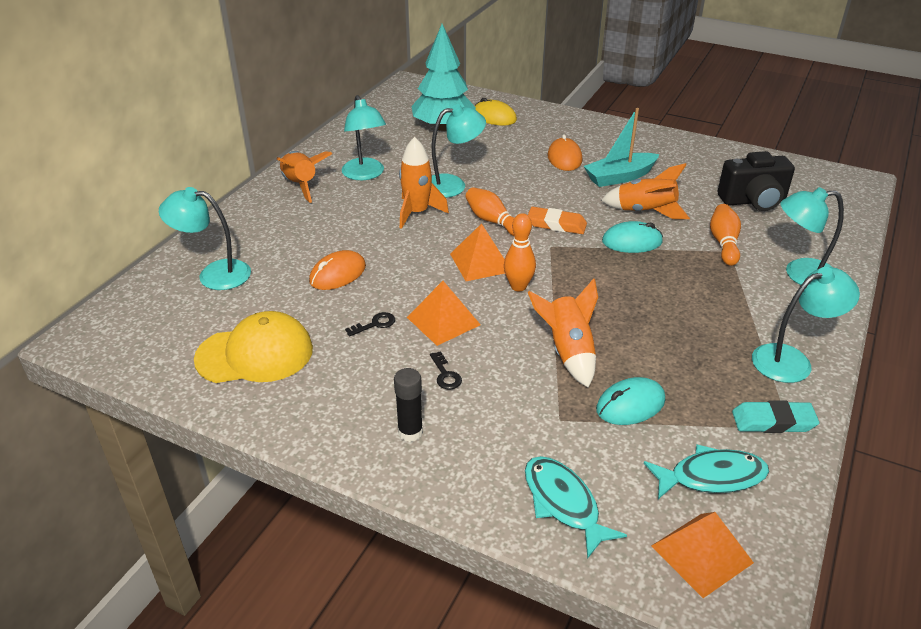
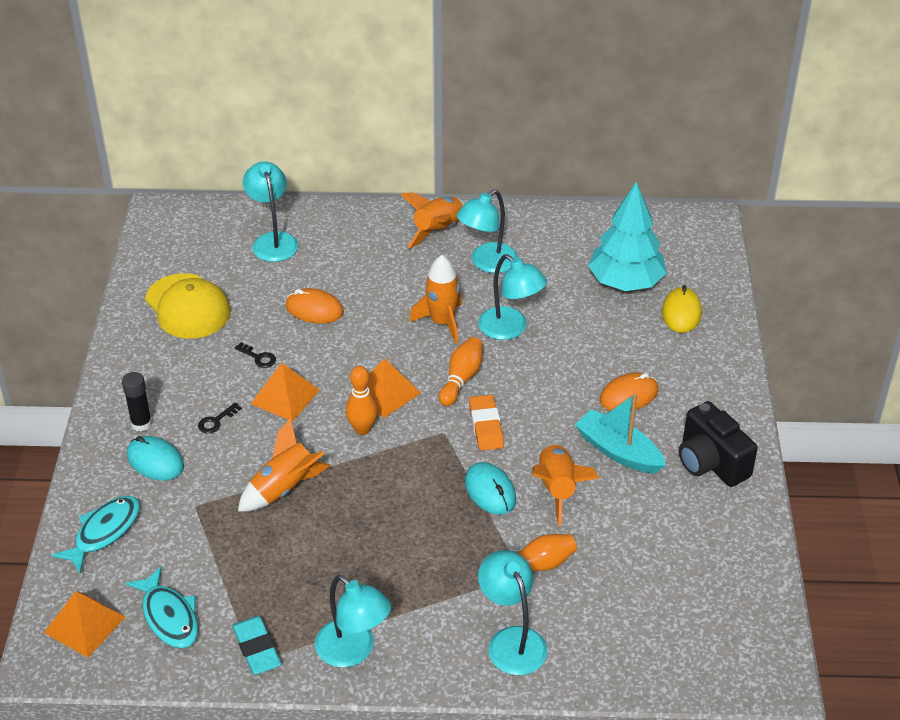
camera: 65 degrees right, 5 degrees up
(630, 405) = (233, 546): turquoise mouse -> turquoise mouse (155, 461)
(753, 201) = (645, 578): black camera -> black camera (711, 462)

